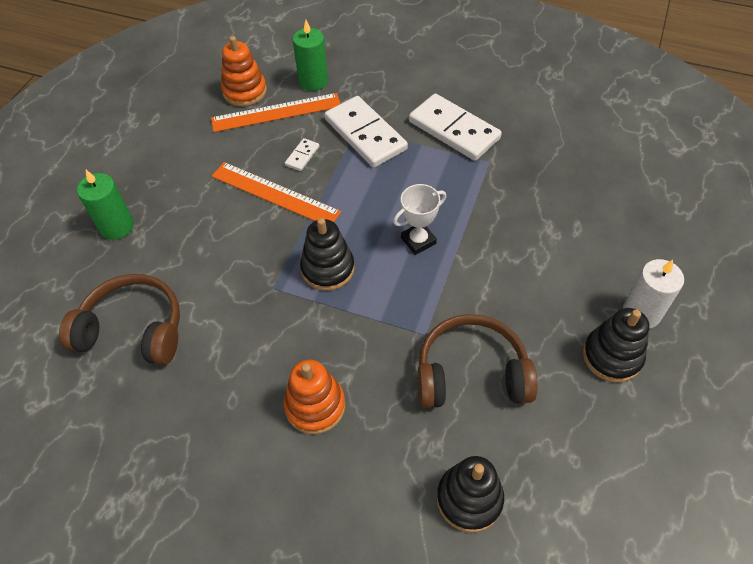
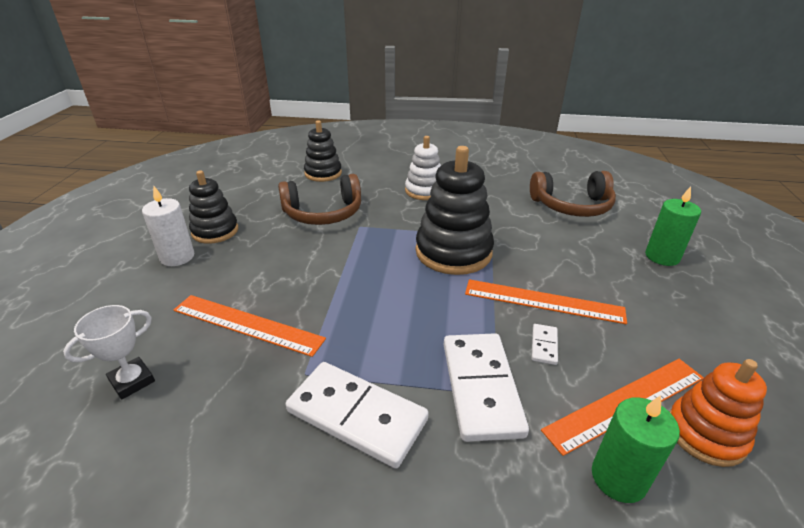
camera: 165 degrees right, 20 degrees down
(315, 406) = (424, 191): orange stacking toy -> white stacking toy
(328, 269) = (453, 252): black stacking toy -> black stacking toy, size x1.60
(365, 134) = (481, 387): white domino -> white domino turned 45 degrees clockwise
(418, 241) = (378, 281): white trophy -> white trophy (132, 381)
(541, 210) = (247, 324): none -> orange ruler

